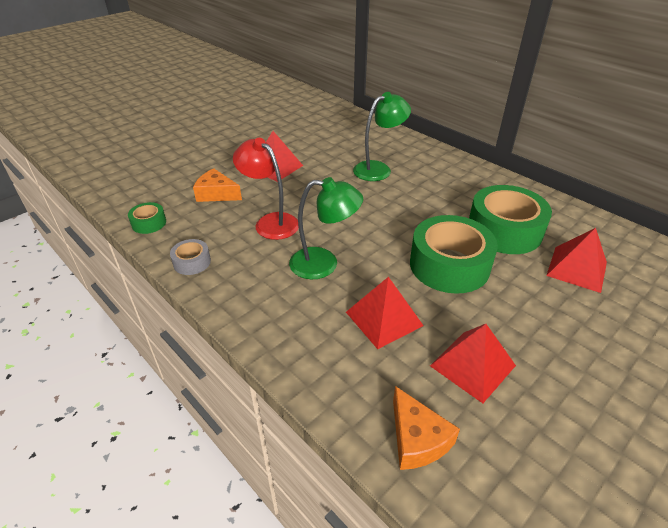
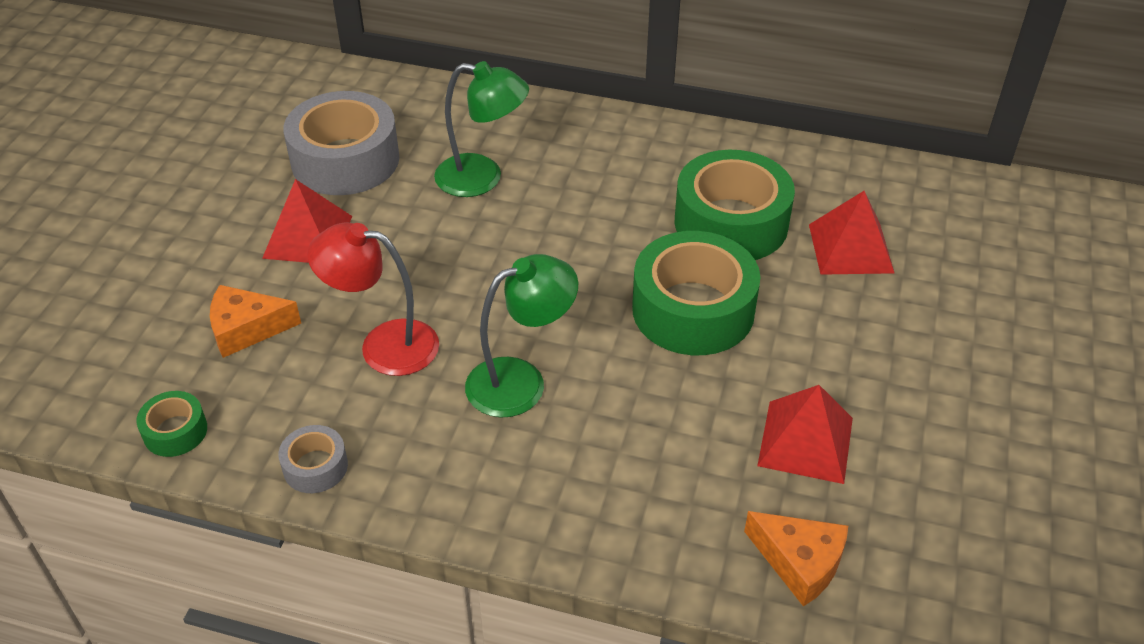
camera: 30 degrees left, 5 degrees up
(319, 143) = (345, 160): none -> grey tape
(378, 169) = (482, 178): green lamp -> green lamp turned 75 degrees clockwise
(383, 318) = (660, 428): red pyramid -> none

